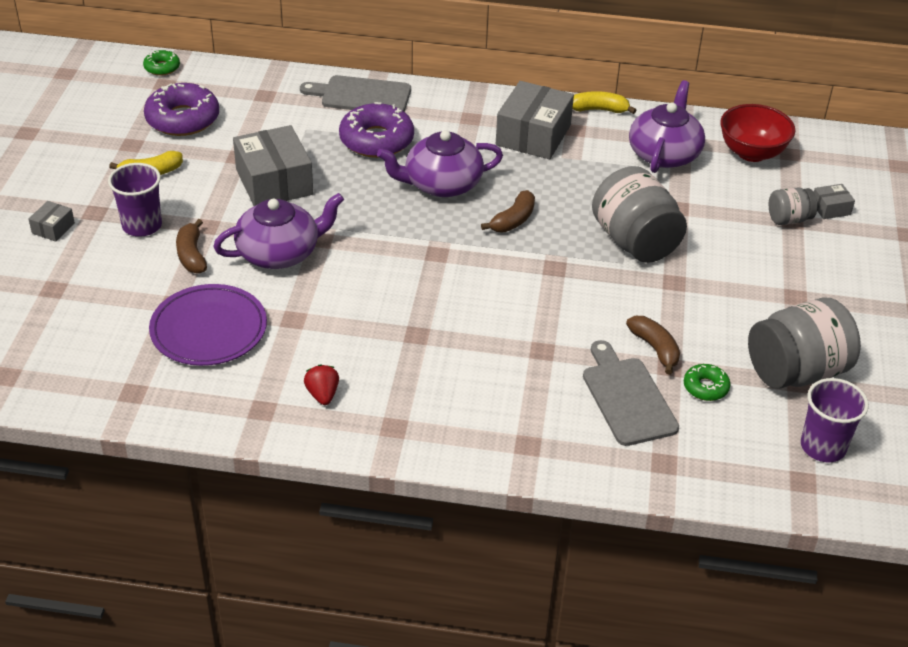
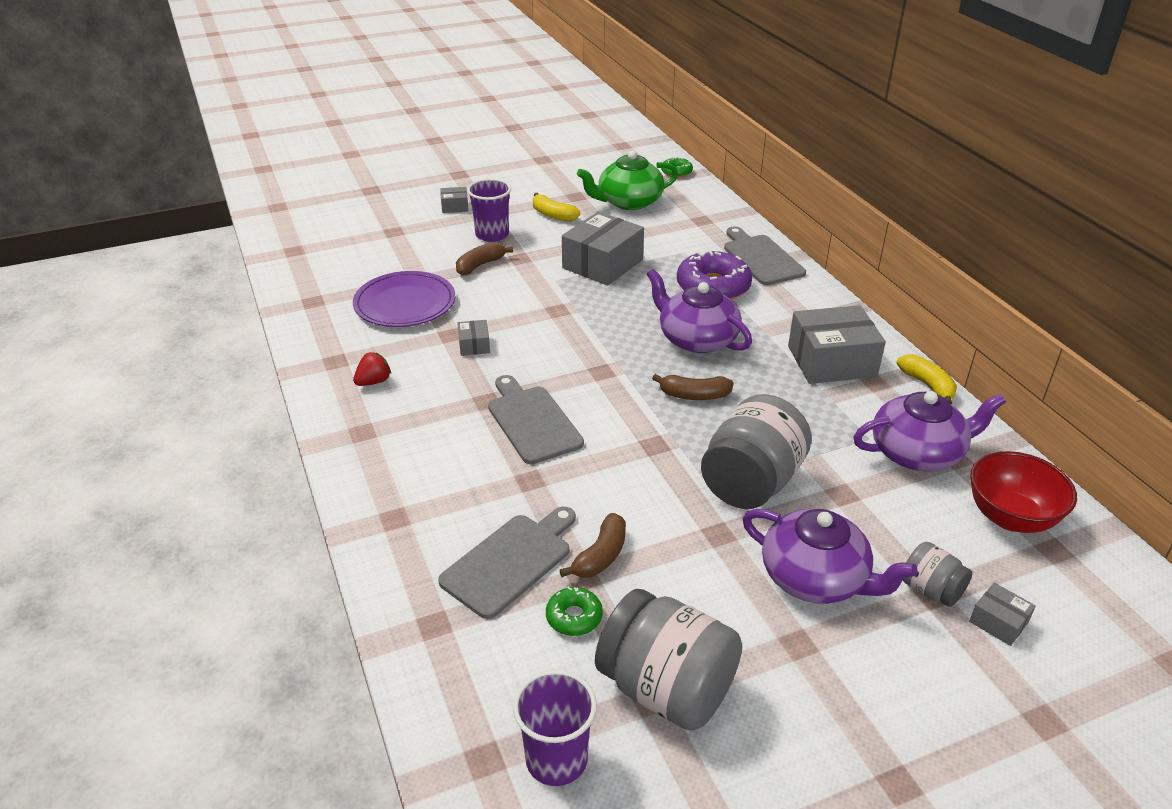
camera: 60 degrees right, 5 degrees down
(183, 119) = (629, 202): purple donut -> green teapot
(279, 253) = (521, 299): purple teapot -> purple teapot (815, 578)
(326, 310) = (474, 345): none -> grey box
(470, 319) = (532, 421): none -> grey cutting board

